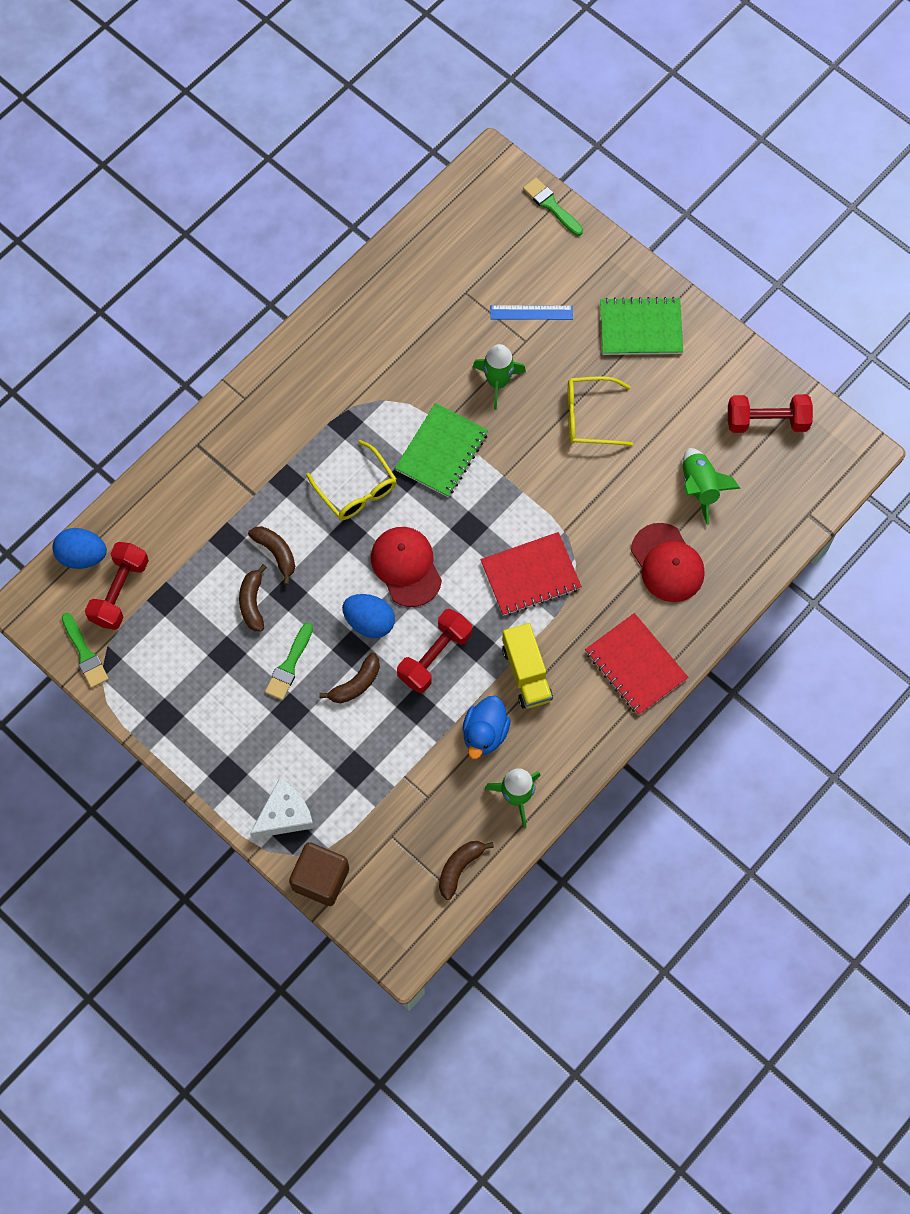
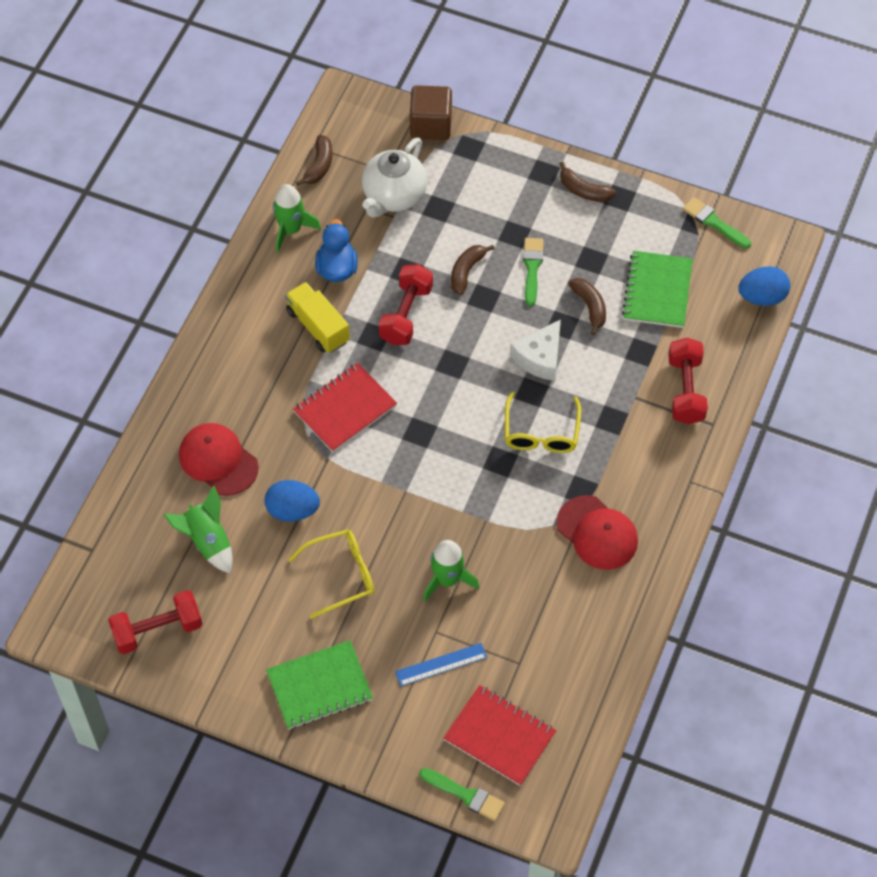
camera: 160 degrees right, 10 degrees down
(120, 592) = (712, 279): red dumbbell -> red dumbbell (685, 390)
(276, 553) = (589, 354): brown banana -> brown banana (583, 190)
(284, 815) = (481, 159): white cheese -> white cheese (540, 357)
(356, 489) = (541, 432): yellow glasses -> yellow glasses turned 120 degrees counterclockwise
(369, 622) = (477, 324): blue egg -> blue egg (292, 510)
(395, 800) = (393, 196): none -> white teapot
(406, 567) = (464, 380): red cap -> red cap (597, 533)
(441, 451) = (475, 494): green notebook -> green notebook (657, 291)
(636, 665) = (220, 363): red notebook -> red notebook (499, 736)

